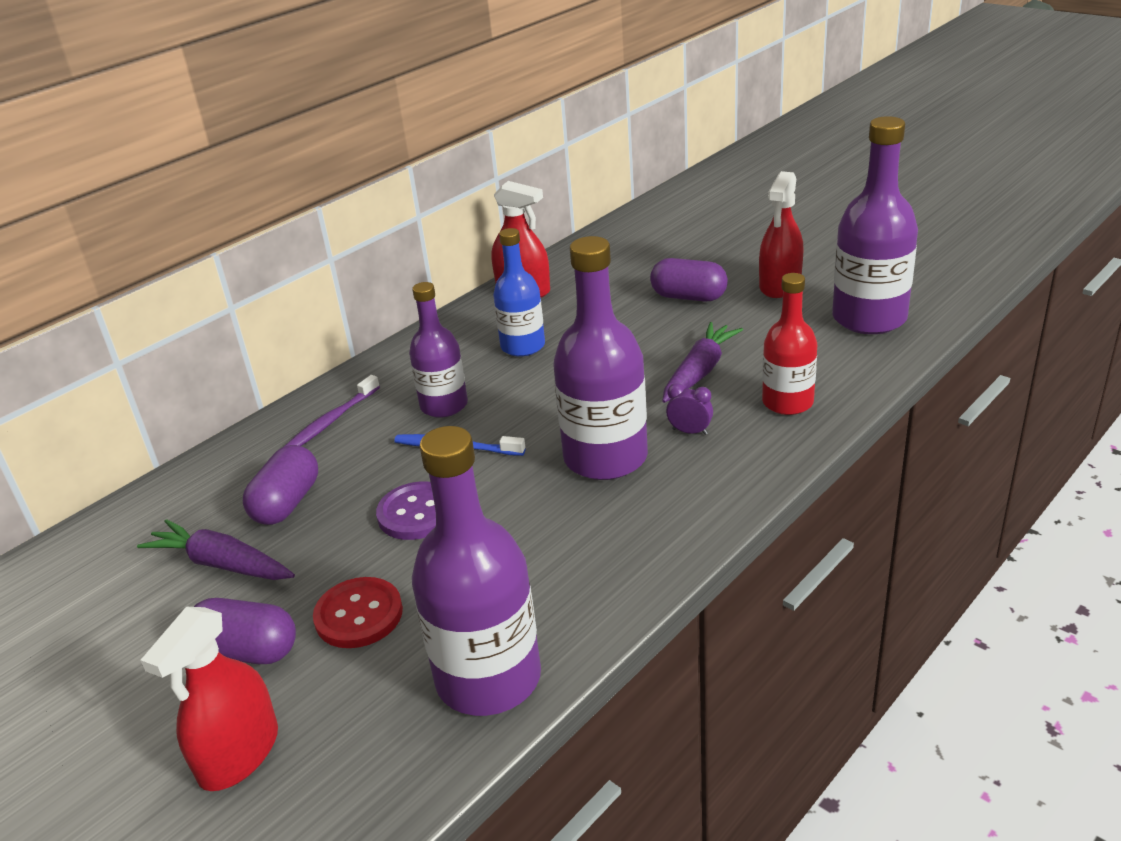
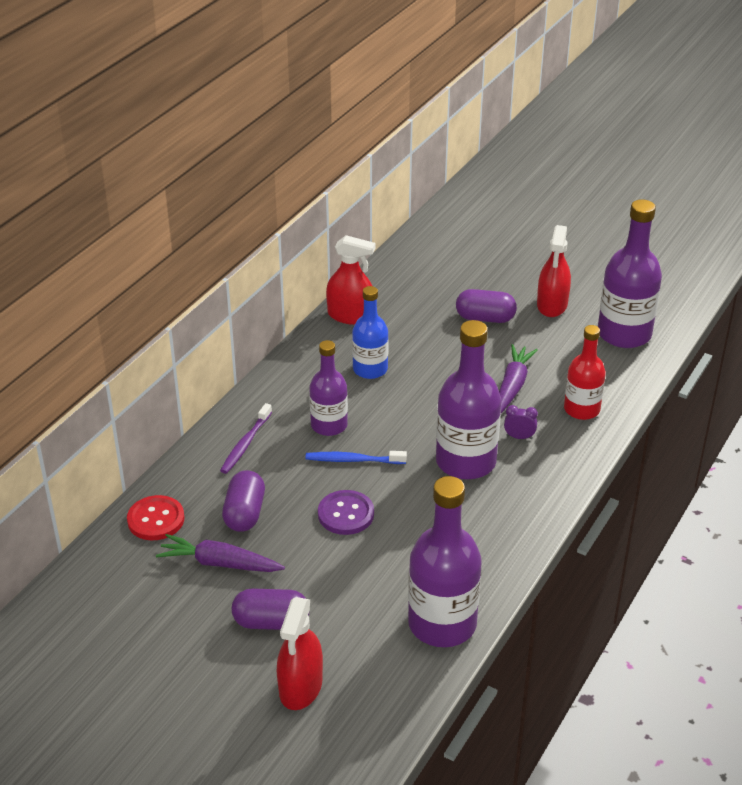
camera: 15 degrees left, 5 degrees up
(359, 615) = (337, 591): red button -> red button (156, 519)

